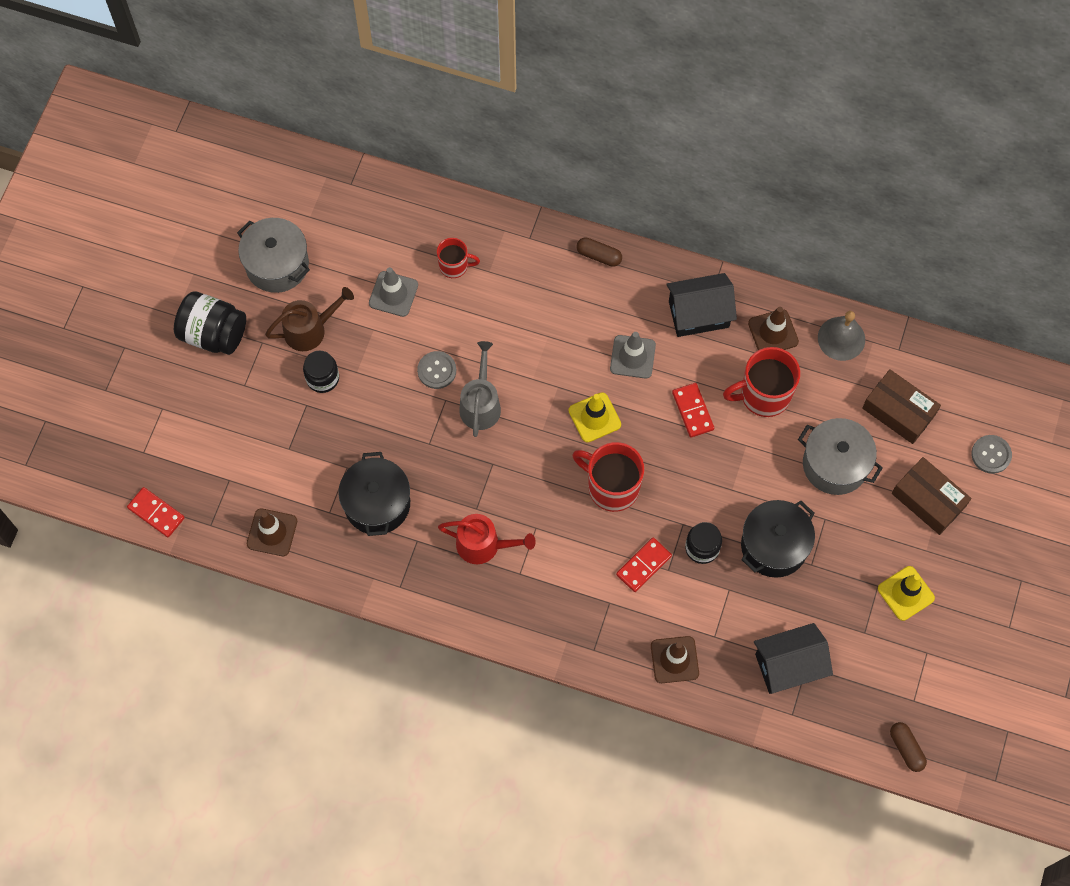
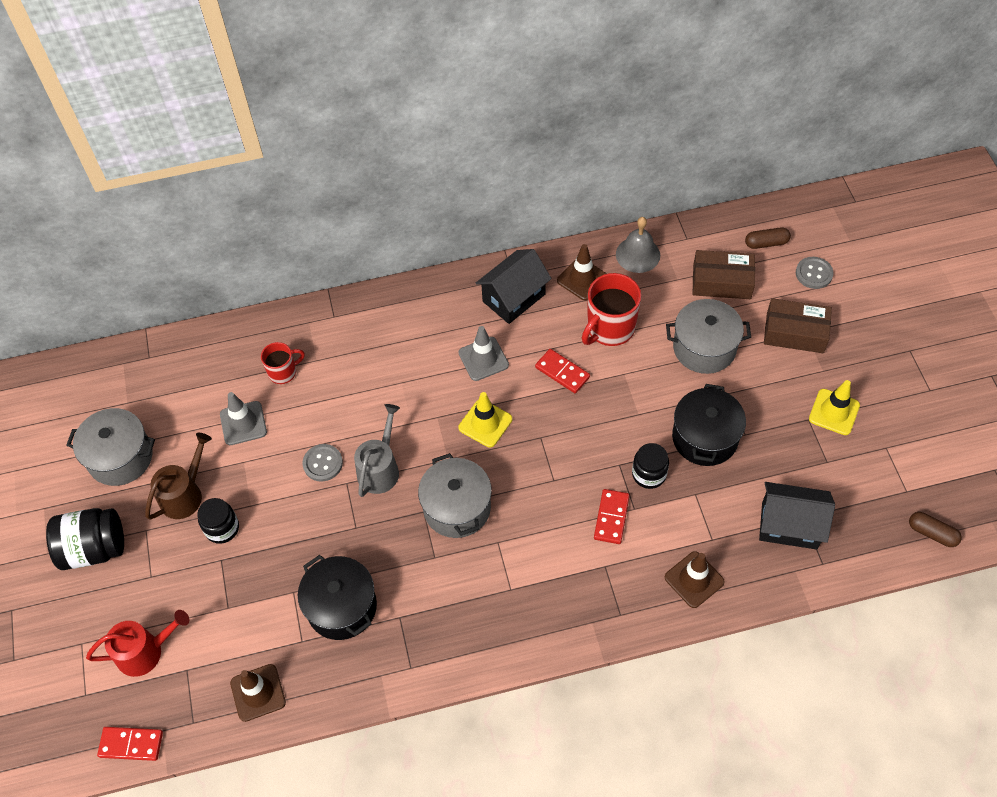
camera: 30 degrees left, 10 degrees down
(480, 404) = (380, 469): grey watering can -> grey watering can turned 45 degrees clockwise
(483, 545) = (462, 584): red watering can -> red watering can (145, 651)
(522, 478) = (457, 508): none -> grey pot
(599, 255) = (401, 299): brown capsule -> brown capsule (766, 243)
(612, 487) = (539, 470): red mug -> none
(789, 665) = (789, 525): black house -> black house turned 60 degrees clockwise

